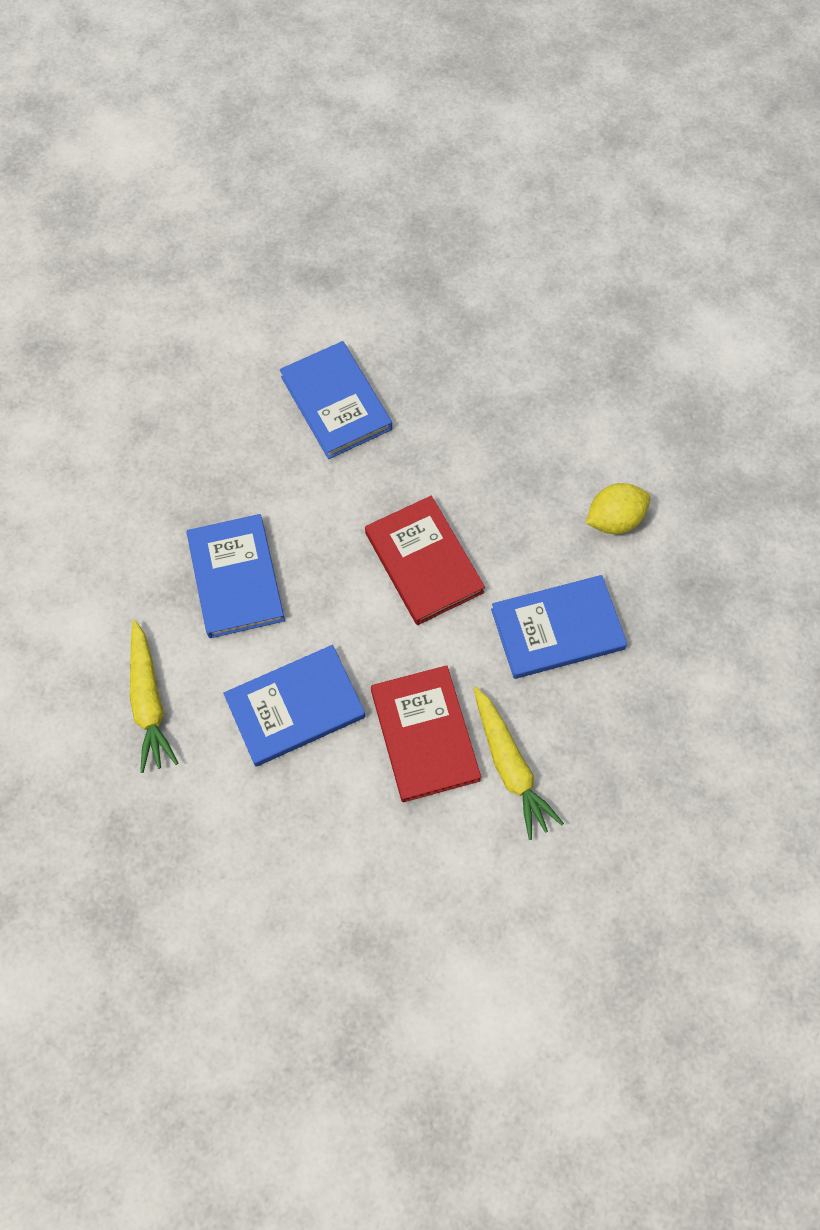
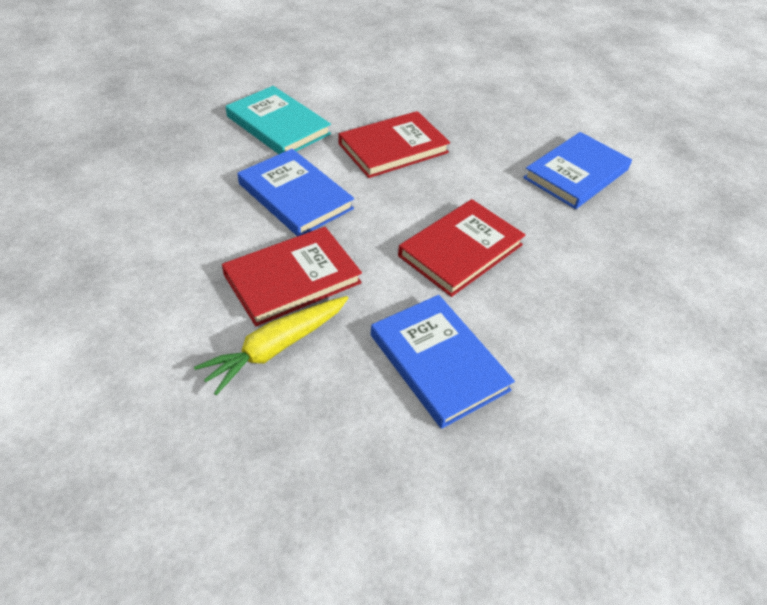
camera: 70 degrees right, 20 degrees down
(149, 701) = (278, 125): yellow carrot -> turquoise book
(236, 578) = (393, 148): blue book -> red book
(614, 519) = (590, 392): yellow lemon -> none

